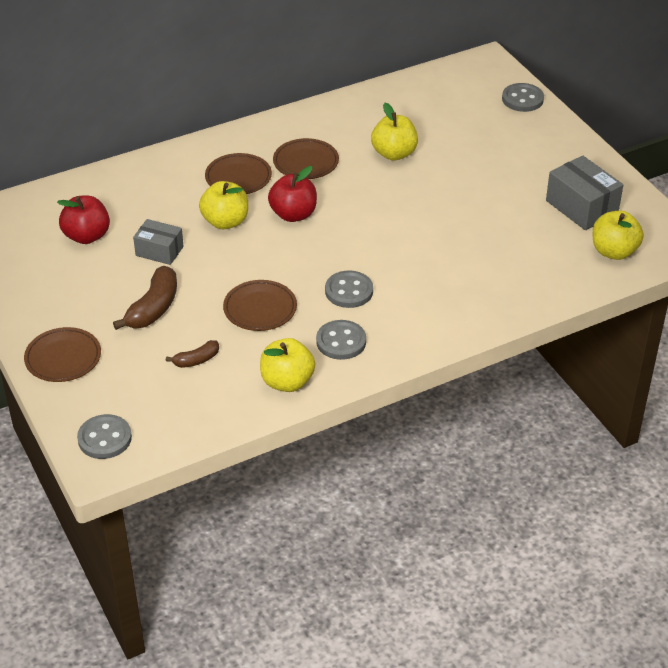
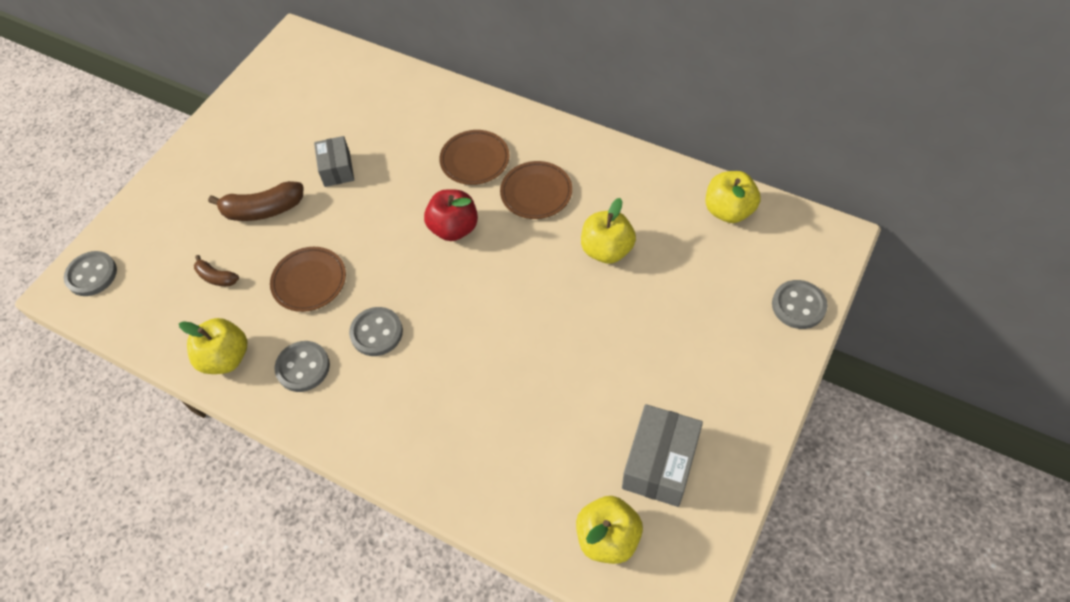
camera: 60 degrees right, 15 degrees up
(63, 358) = (170, 191): brown plate -> none
(87, 236) = (323, 114): red apple -> none
(225, 222) = (407, 188): yellow apple -> yellow apple (728, 210)

